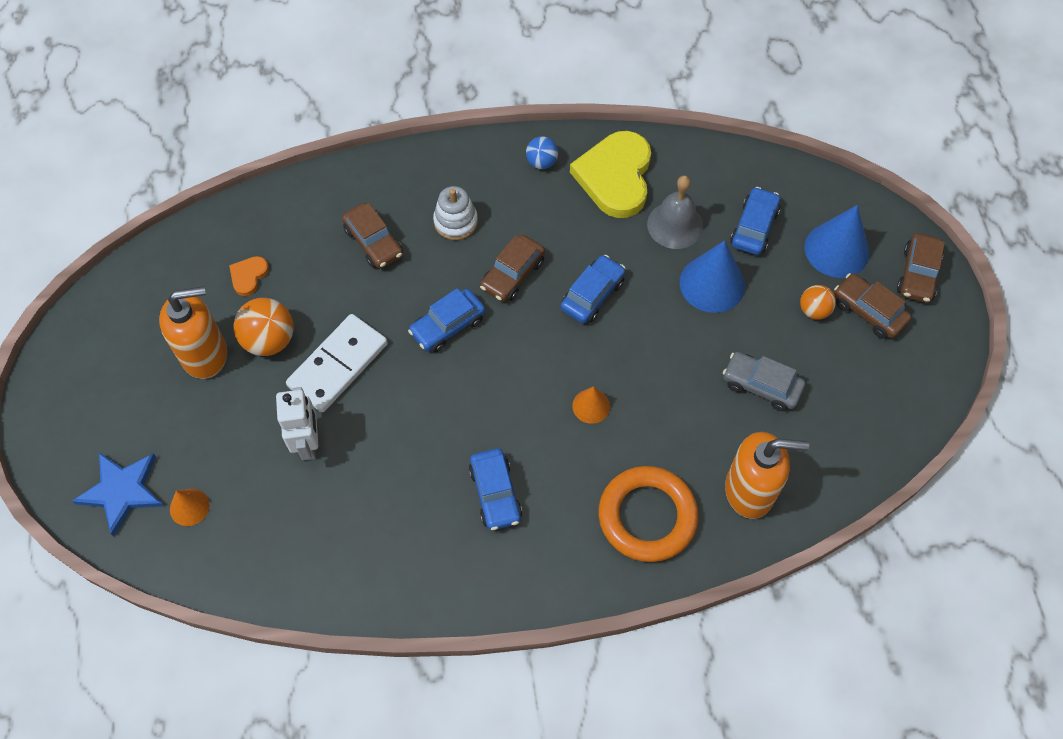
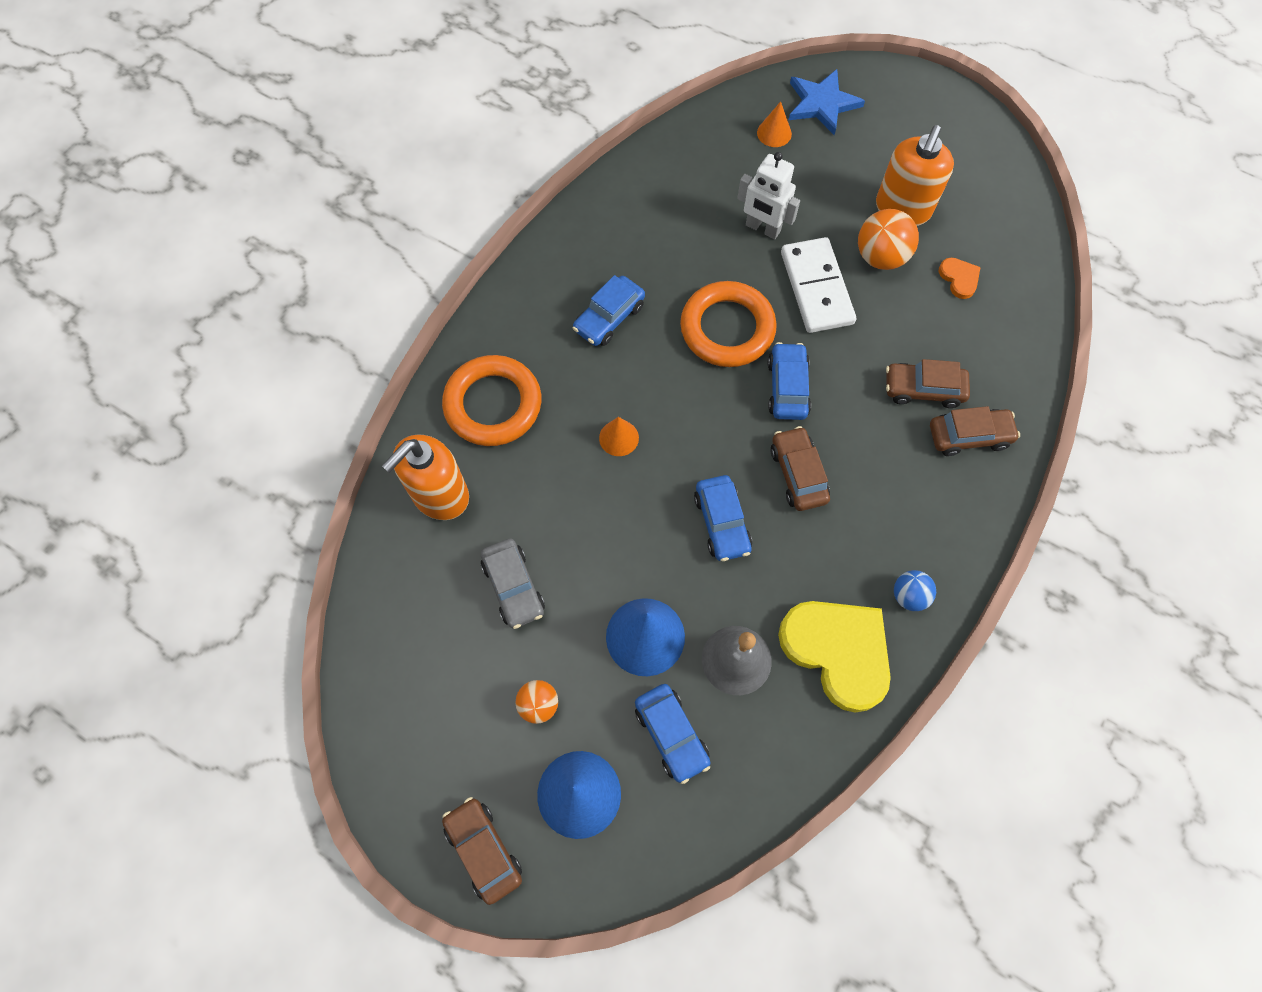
camera: 130 degrees right, 5 degrees up
(430, 401) = (727, 328): none -> orange ring
(455, 222) = (895, 469): white stacking toy -> none
(495, 494) = (609, 318): blue car -> blue car turned 75 degrees counterclockwise
(761, 385) = (513, 587): grey car -> grey car turned 90 degrees clockwise
(868, 311) = (492, 756): brown car -> brown car (969, 436)

